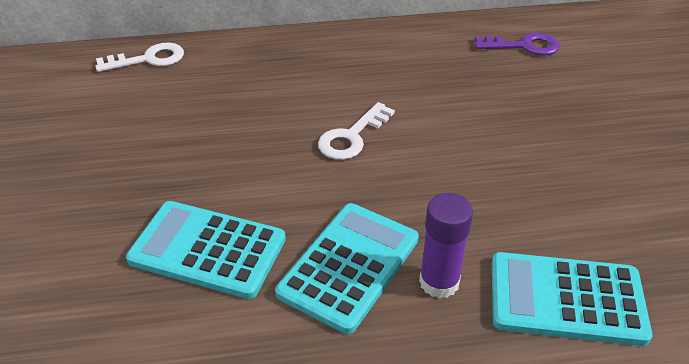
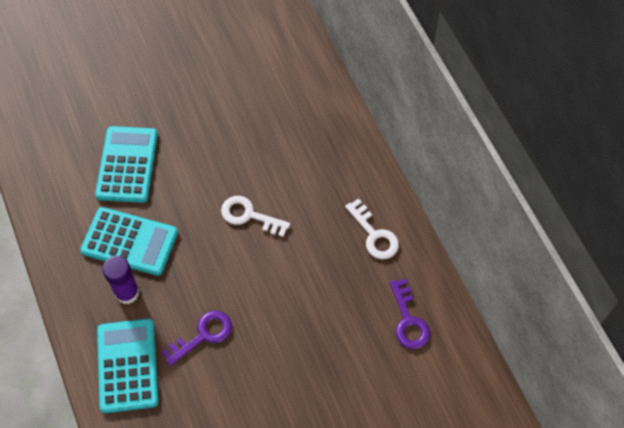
camera: 75 degrees right, 20 degrees up
(148, 59) = (303, 60): white key -> white key (374, 235)
(523, 207) = (203, 335): none -> purple key

